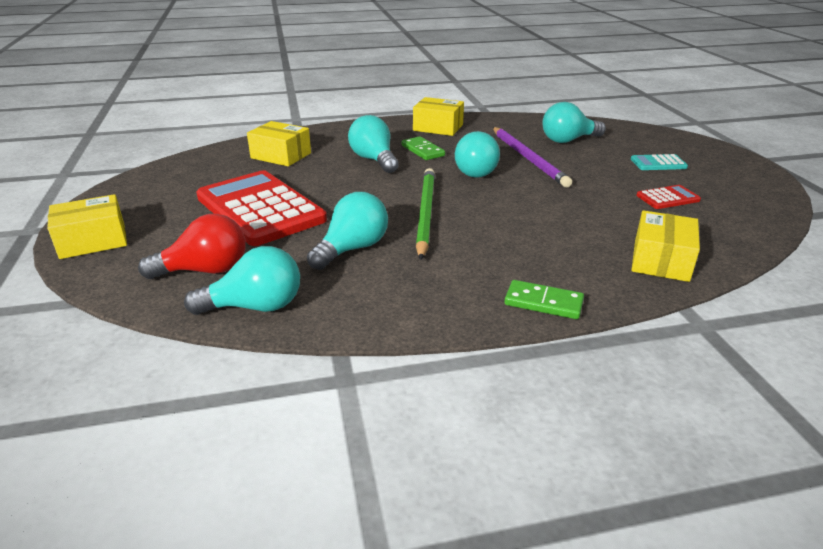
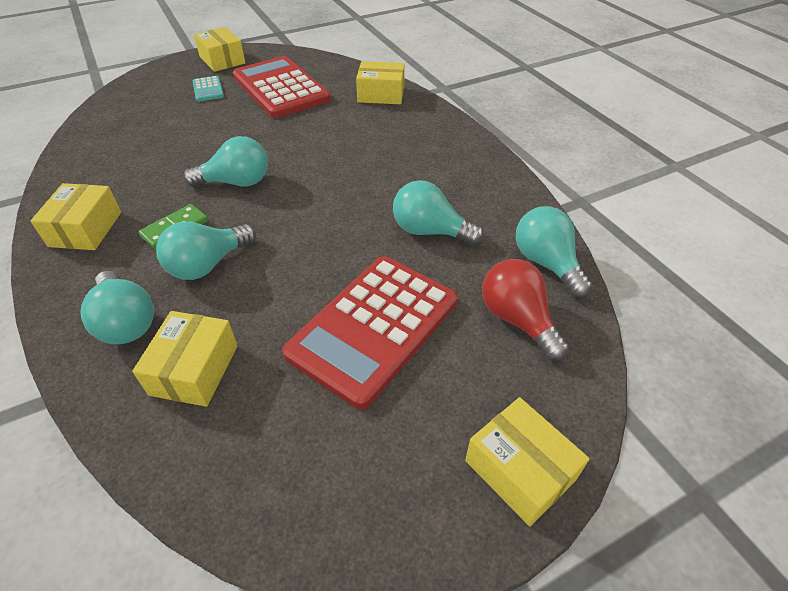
camera: 105 degrees left, 15 degrees up
(425, 213) = (345, 201): green pencil -> none
(528, 158) = (198, 154): purple pencil -> none
(543, 303) = (457, 133): green domino -> none
(568, 140) = (145, 133): turquoise light bulb -> turquoise light bulb (126, 322)
(667, 198) = (280, 88): red calculator -> red calculator, size x2.36
(738, 171) = (222, 60): none -> yellow box

